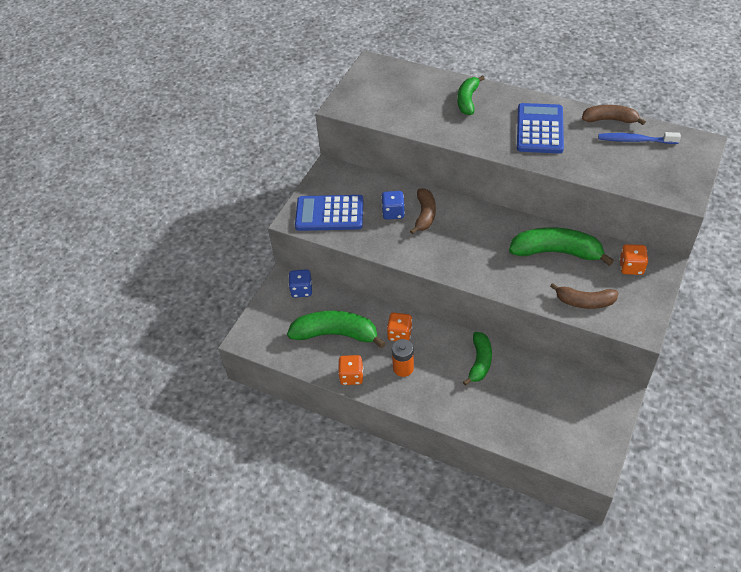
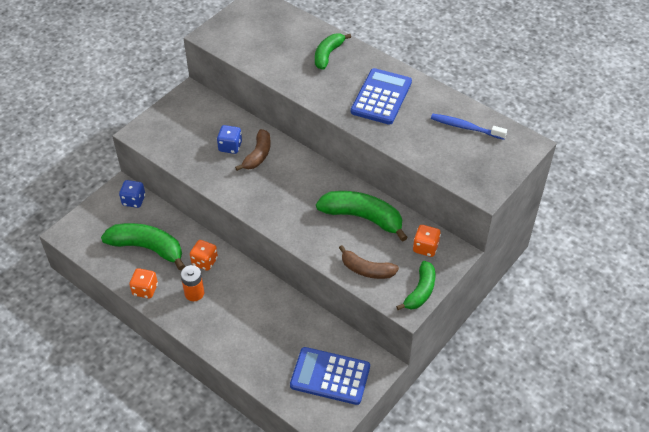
camera: 10 degrees right, 0 degrees up
(329, 214) = (172, 135): blue calculator -> blue calculator (330, 376)
(480, 362) = (266, 304): green banana -> green banana (420, 291)
(609, 120) = (451, 102): brown banana -> none

